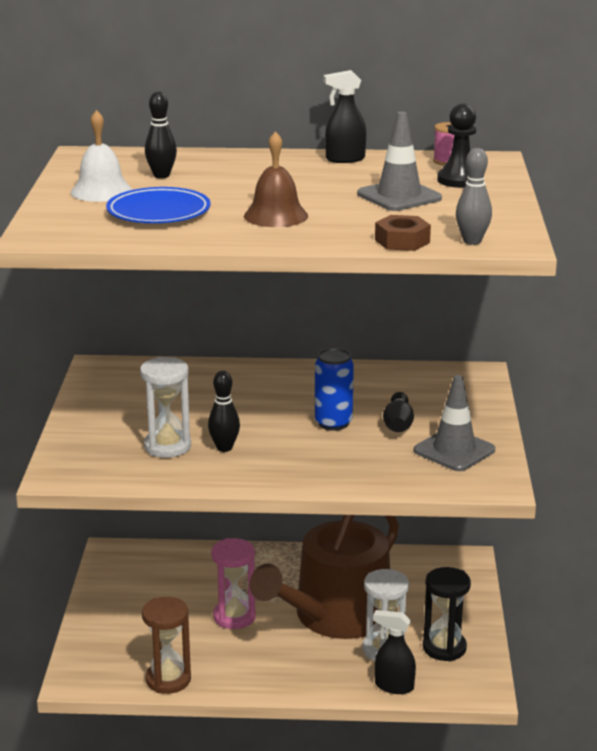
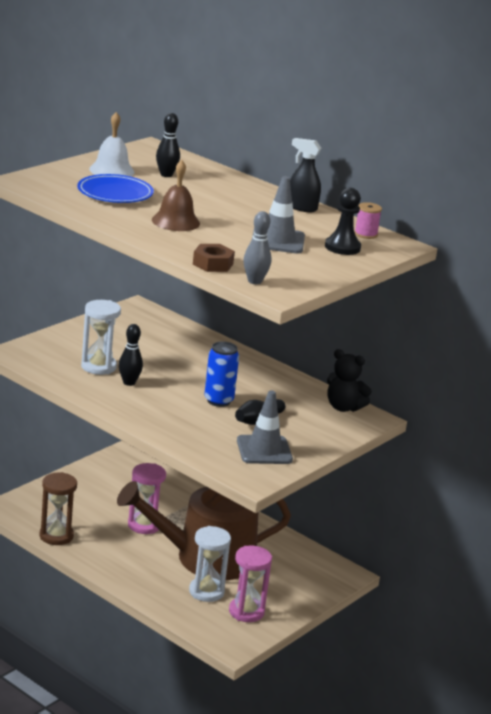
camera: 35 degrees right, 0 degrees up
(393, 686) = (180, 613): black spray bottle -> none
(441, 375) = (343, 407): none -> black teddy bear
(444, 648) = (246, 612): black hourglass -> pink hourglass

